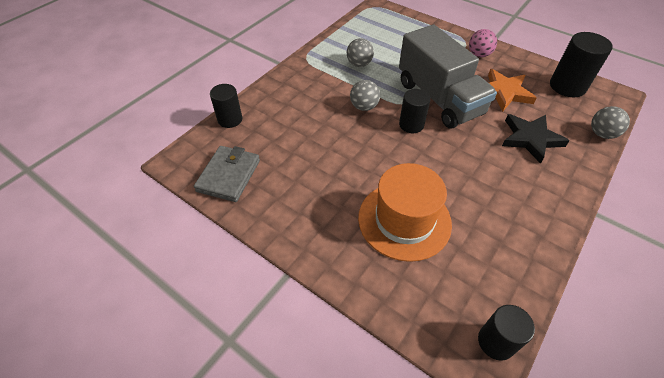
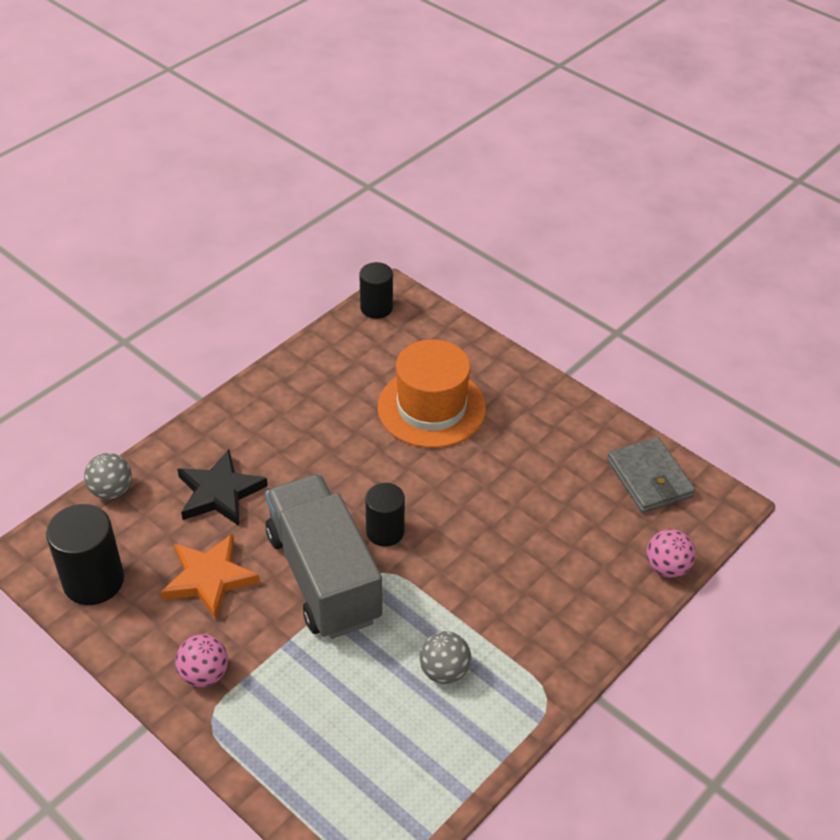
camera: 175 degrees left, 5 degrees down
(229, 175) = (649, 478): grey wallet -> grey wallet turned 45 degrees counterclockwise
(230, 119) = (667, 567): black cylinder -> pink ball
(364, 107) = (452, 571): grey ball -> none

